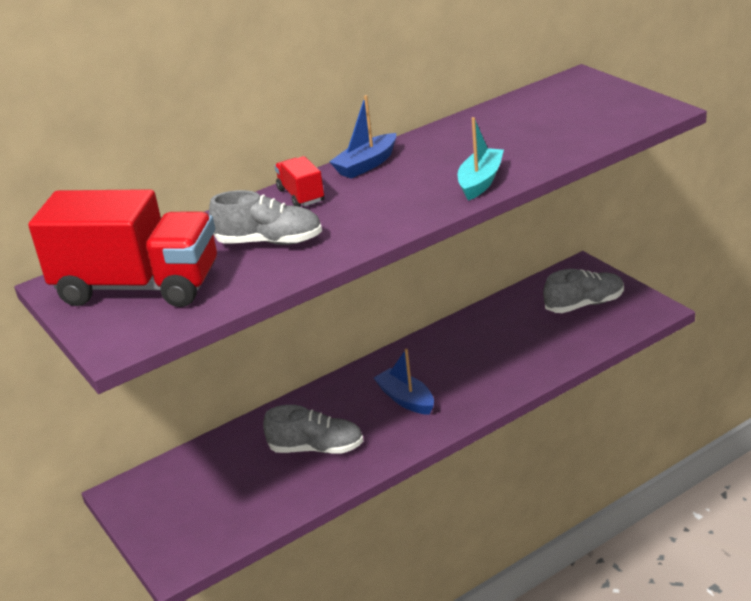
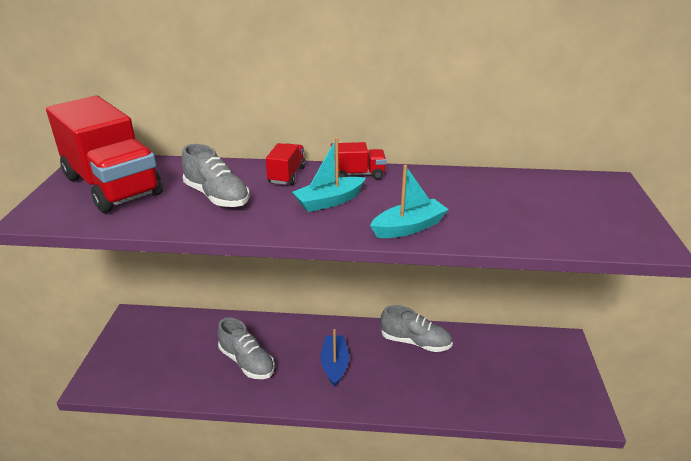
camera: 35 degrees right, 0 degrees up
(366, 165) = (357, 174): blue boat -> red truck
(381, 196) = (329, 201): none -> turquoise boat
(584, 304) = (536, 374): grey shoe -> grey shoe (415, 342)

